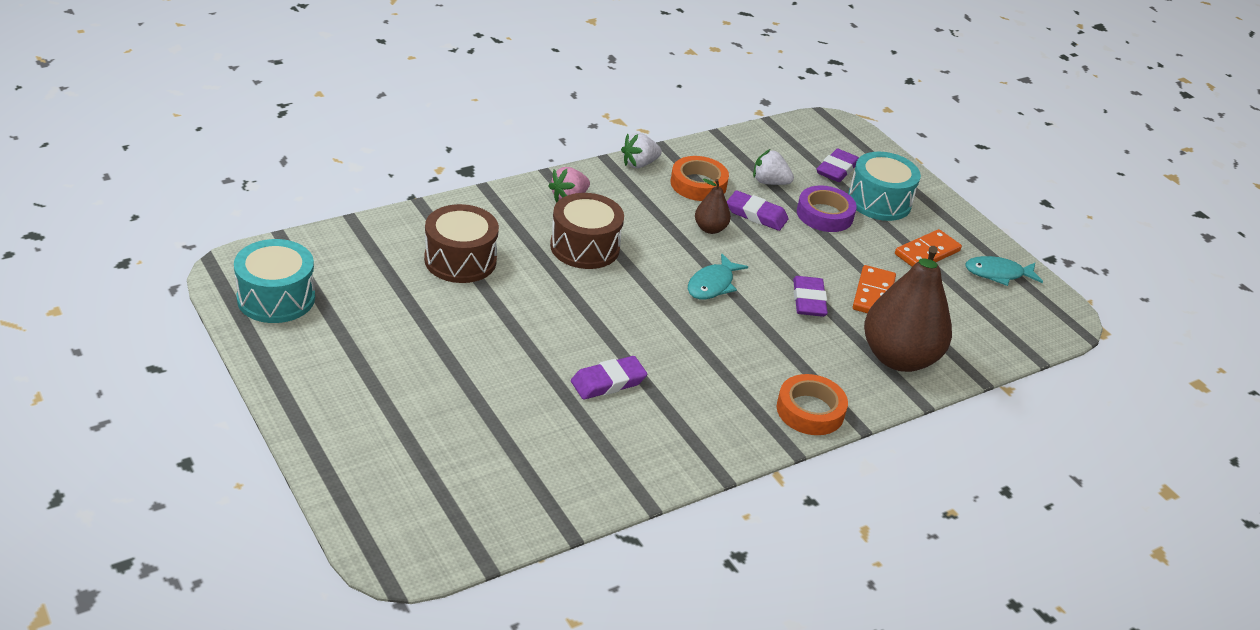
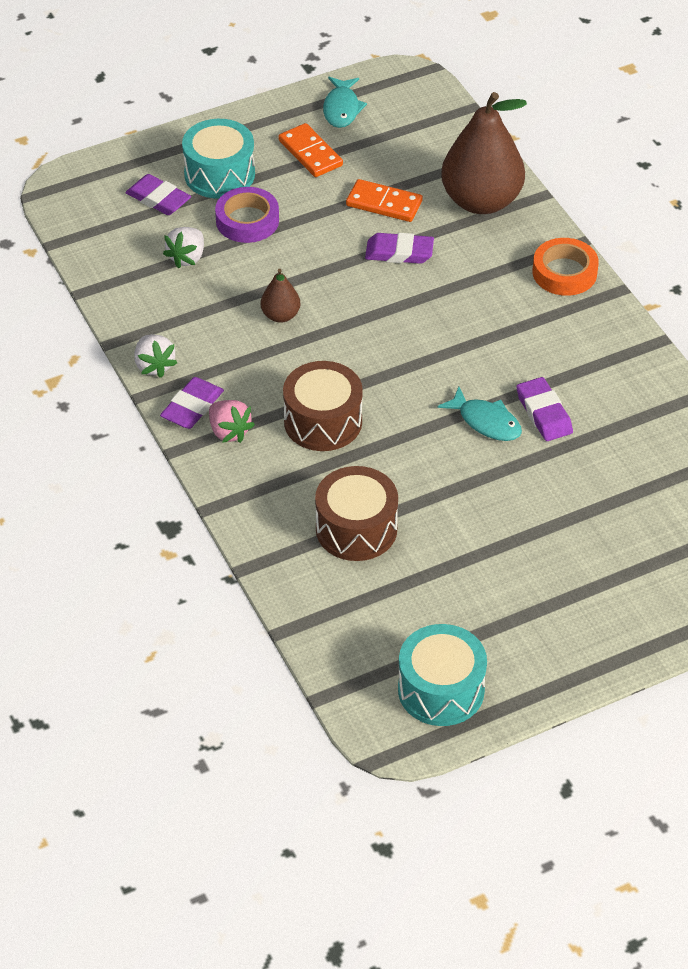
camera: 80 degrees left, 10 degrees up
(698, 184) = (194, 317): orange tape -> none
(712, 285) = (380, 322): turquoise fish -> turquoise fish (486, 422)
(756, 215) = (251, 275): purple eraser -> purple eraser (192, 407)

